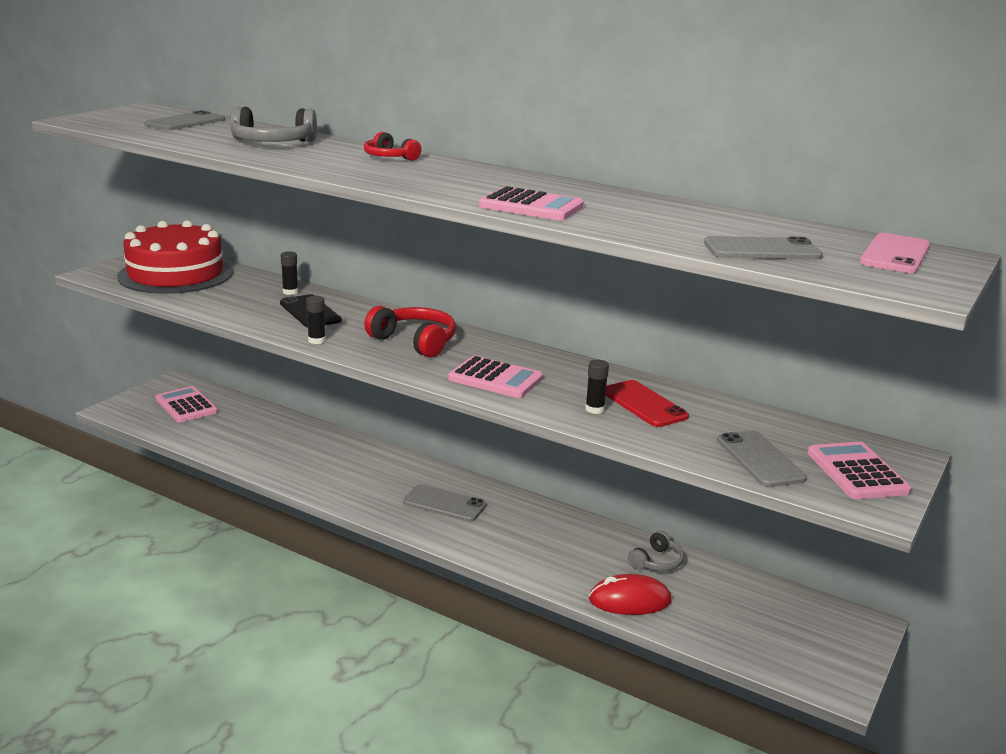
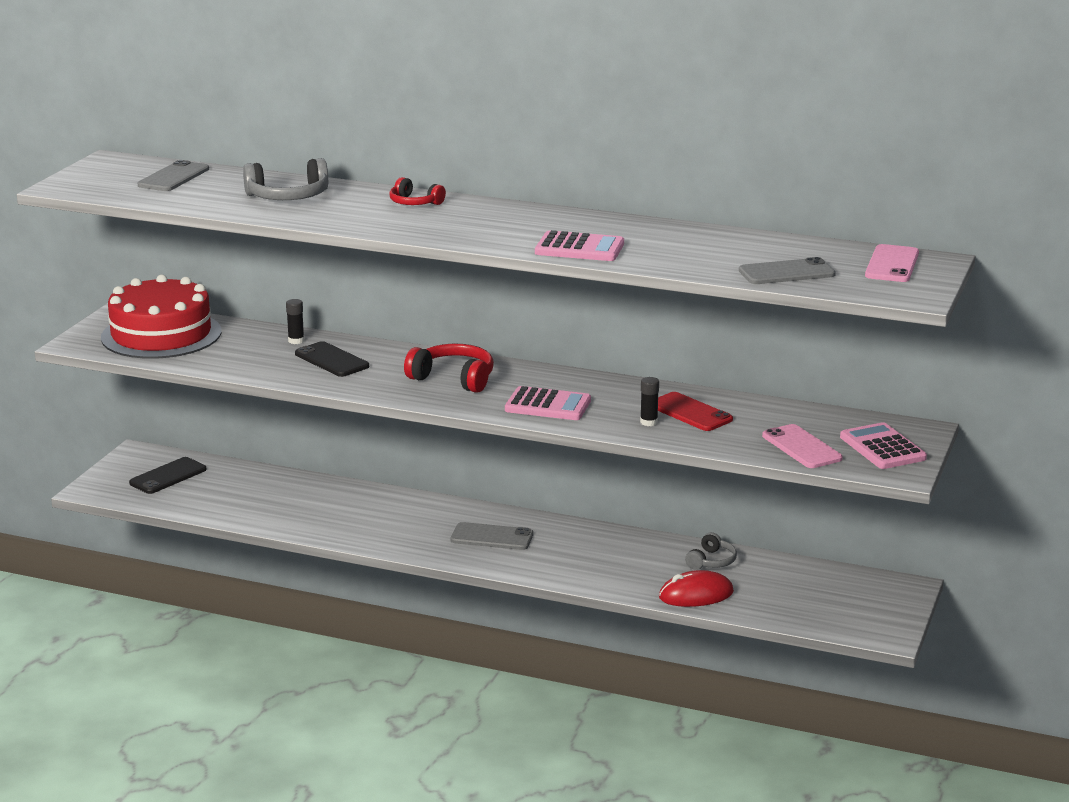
camera: 10 degrees left, 0 degrees up
(186, 405) = (168, 476): pink calculator -> black phone
(316, 340) = (359, 388): black glue stick -> none
(760, 459) = (801, 447): grey phone -> pink phone

